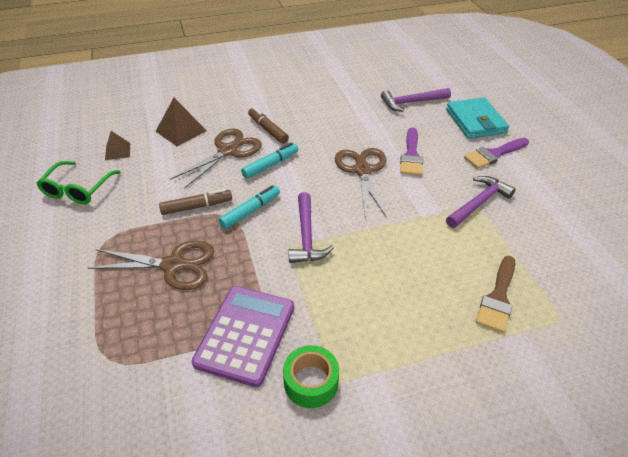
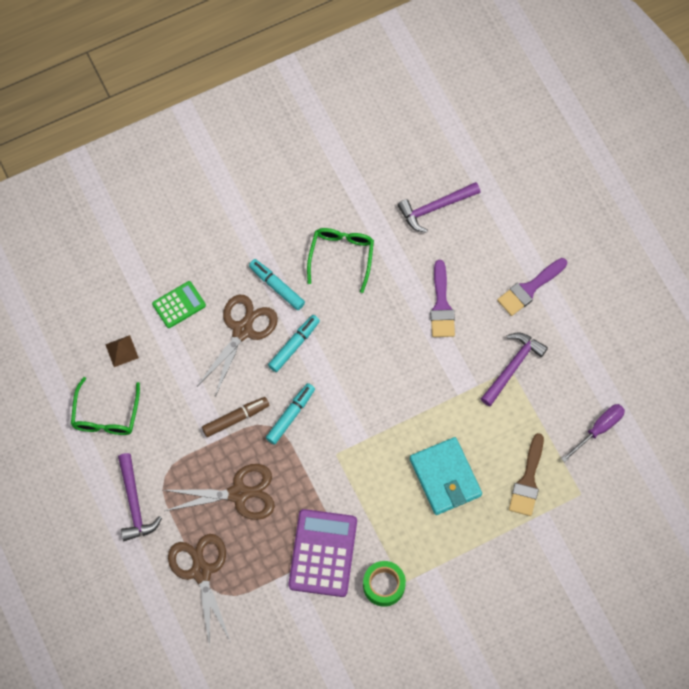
camera: 10 degrees left, 25 degrees up
(181, 131) = (179, 305): brown pyramid -> green calculator
(268, 130) = (277, 287): brown marker -> turquoise marker
(306, 236) = (351, 438): purple hammer -> purple hammer (134, 503)
(327, 119) = (341, 257): none -> green glasses
(362, 170) = (392, 338): brown scissors -> brown scissors (201, 572)
(475, 121) = (510, 233): turquoise wallet -> turquoise wallet (445, 477)
(576, 263) = (598, 429): none -> purple screwdriver

